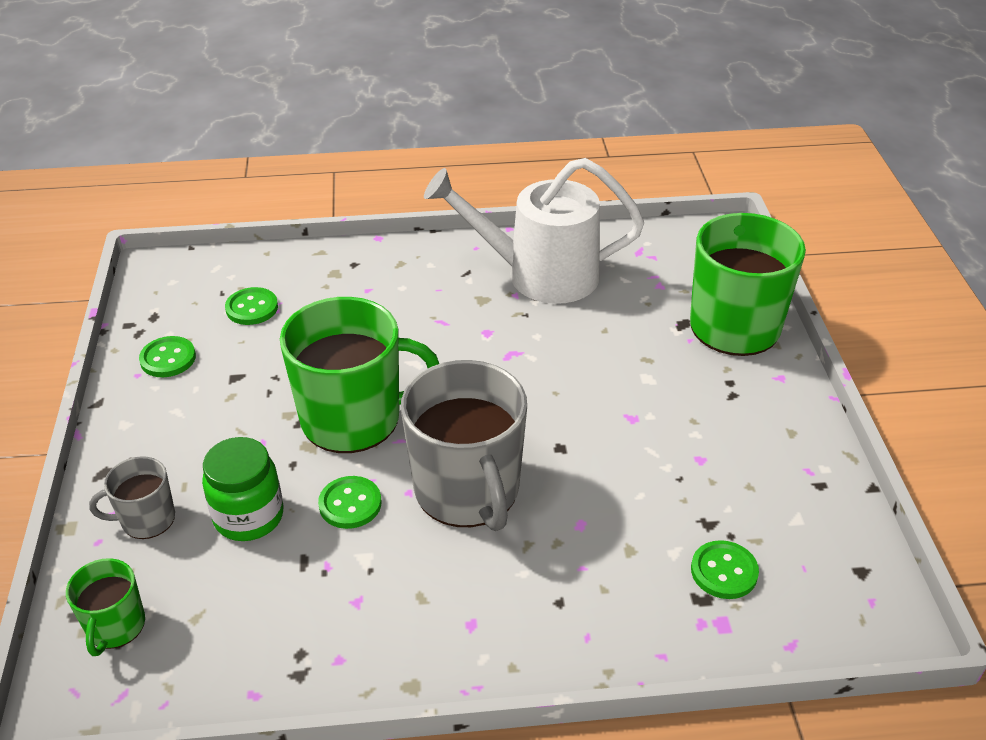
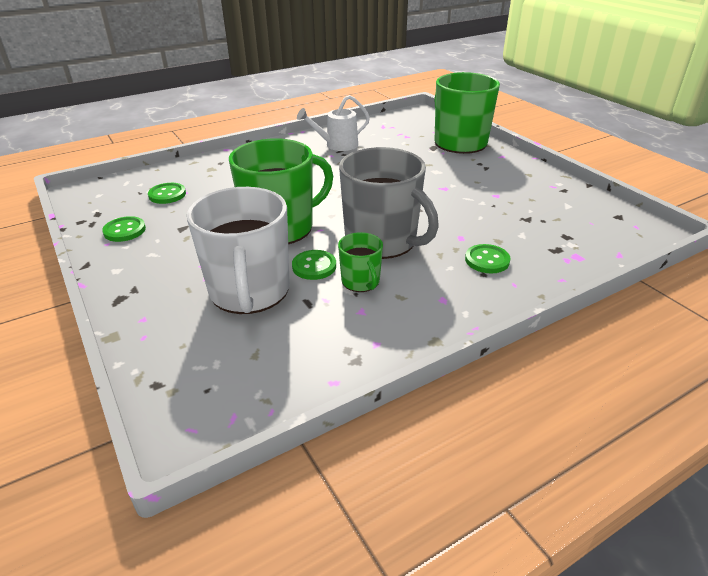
camera: 25 degrees left, 5 degrees down
(115, 626) = (196, 380): green mug -> green mug (361, 281)
(146, 519) = (173, 314): grey mug -> none
(249, 516) = (249, 291): green jar -> white mug
(538, 275) = (337, 145): white watering can -> white watering can, size x0.57
(724, 571) = (555, 235): green button -> green button (487, 260)

